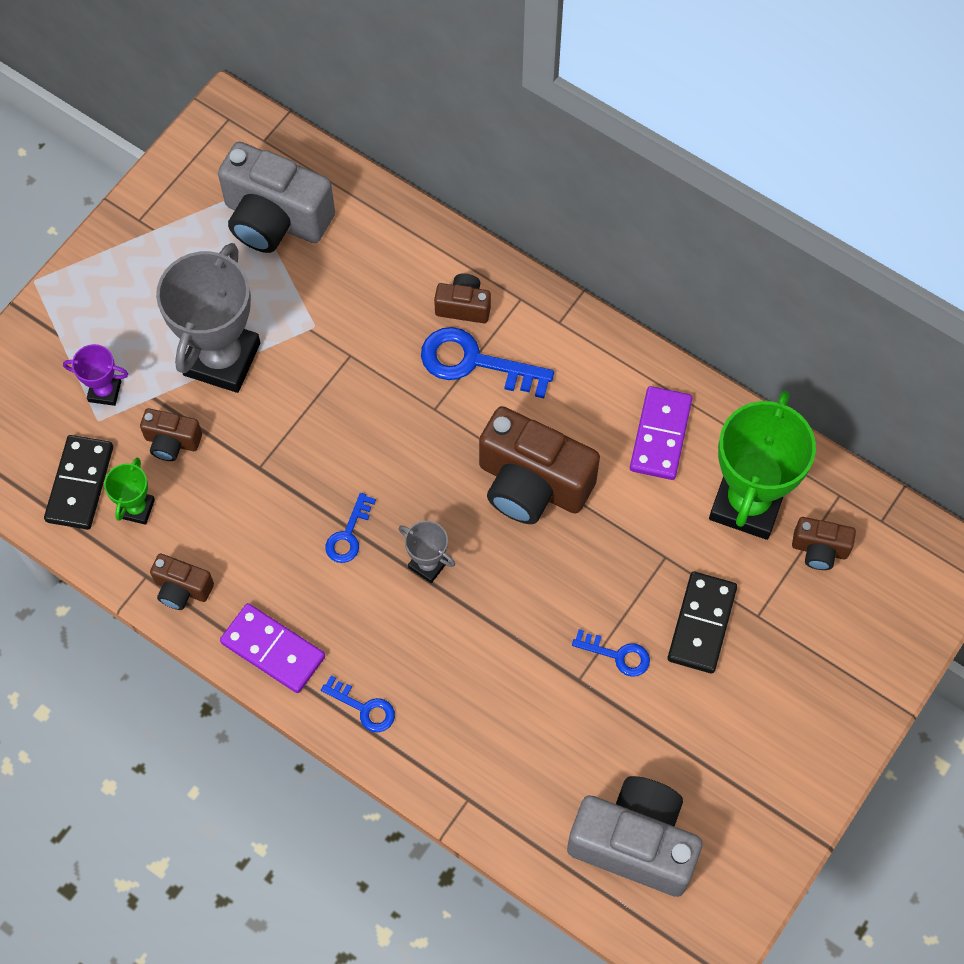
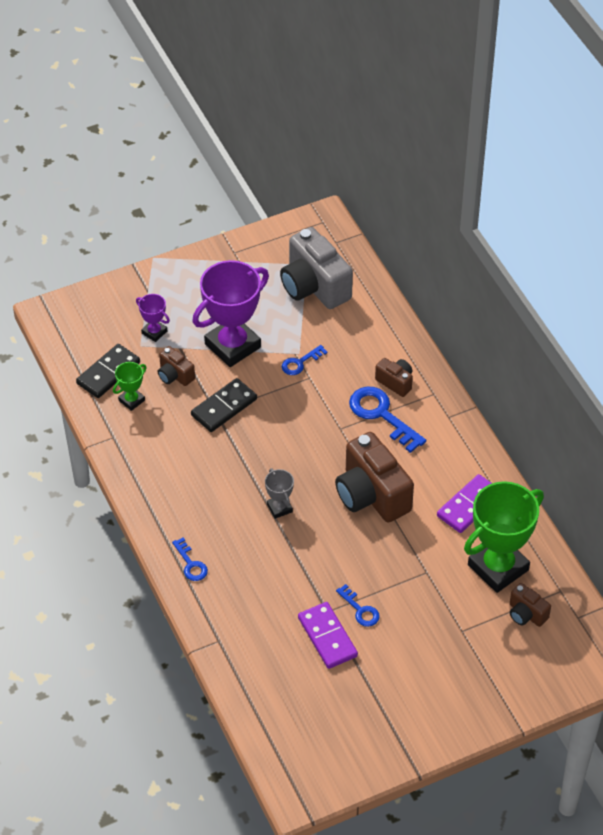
camera: 30 degrees right, 15 degrees down
(182, 589) = (129, 453): brown camera -> none
(222, 359) = (232, 346): grey trophy -> purple trophy
(273, 649) = (159, 509): purple domino -> purple domino (327, 637)
(349, 534) = (244, 470): blue key -> blue key (300, 362)
(634, 843) = (301, 713): grey camera -> none
(702, 624) = (424, 618): black domino -> black domino (224, 407)

